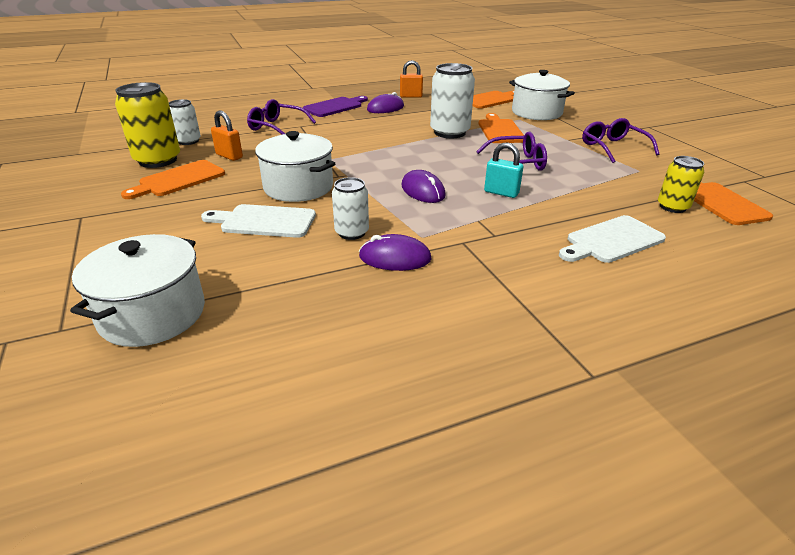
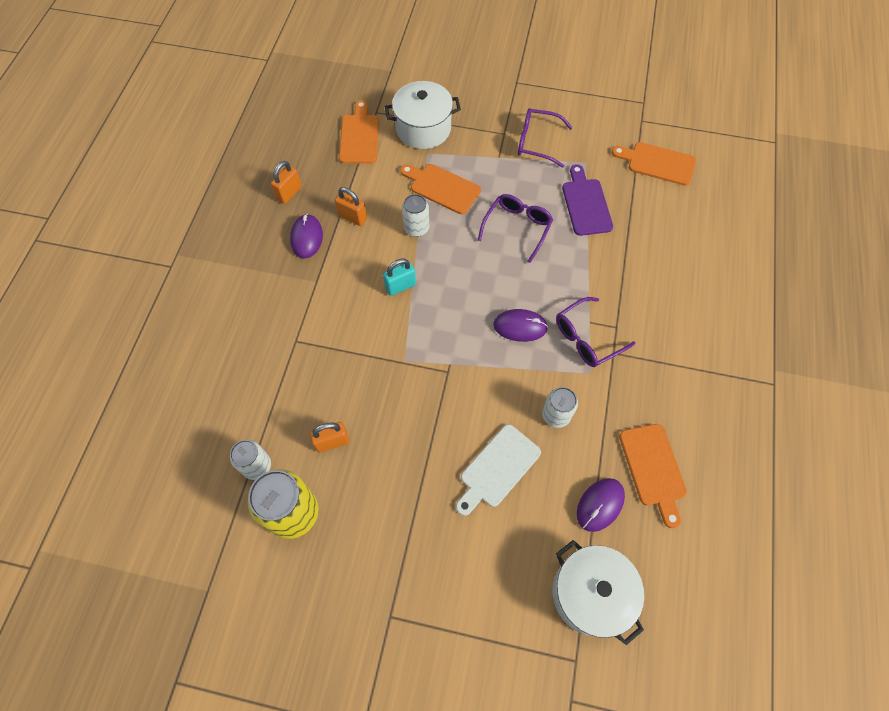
camera: 55 degrees left, 30 degrees up
(178, 180) = (361, 508): orange cutting board -> orange cutting board (653, 469)
(276, 127) = (281, 364): purple glasses -> purple glasses (586, 338)
(298, 187) = (449, 414): white pot -> none
(335, 107) = (262, 280): purple cutting board -> purple cutting board (586, 204)
(395, 258) = (608, 407): purple mouse -> purple mouse (600, 505)
(423, 114) = (352, 217): none -> orange padlock
(449, 132) = (416, 228): white can -> white can, size x0.59
(501, 193) = (559, 277): turquoise padlock -> turquoise padlock (400, 286)
(611, 240) = (664, 266): white cutting board -> none
(672, 207) = (647, 195): yellow can -> none

